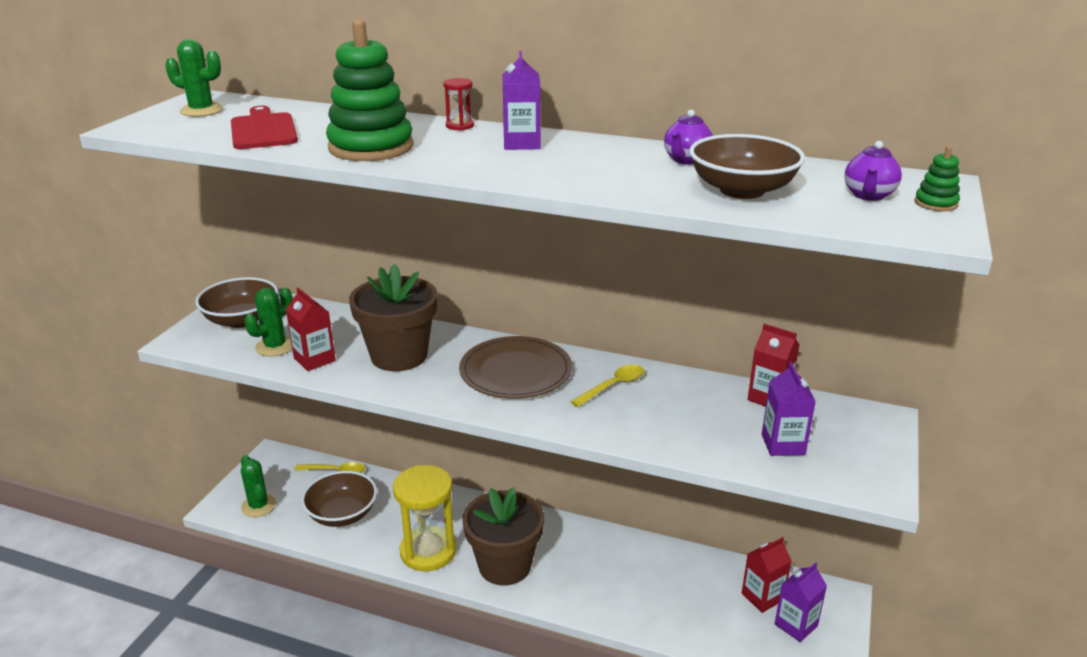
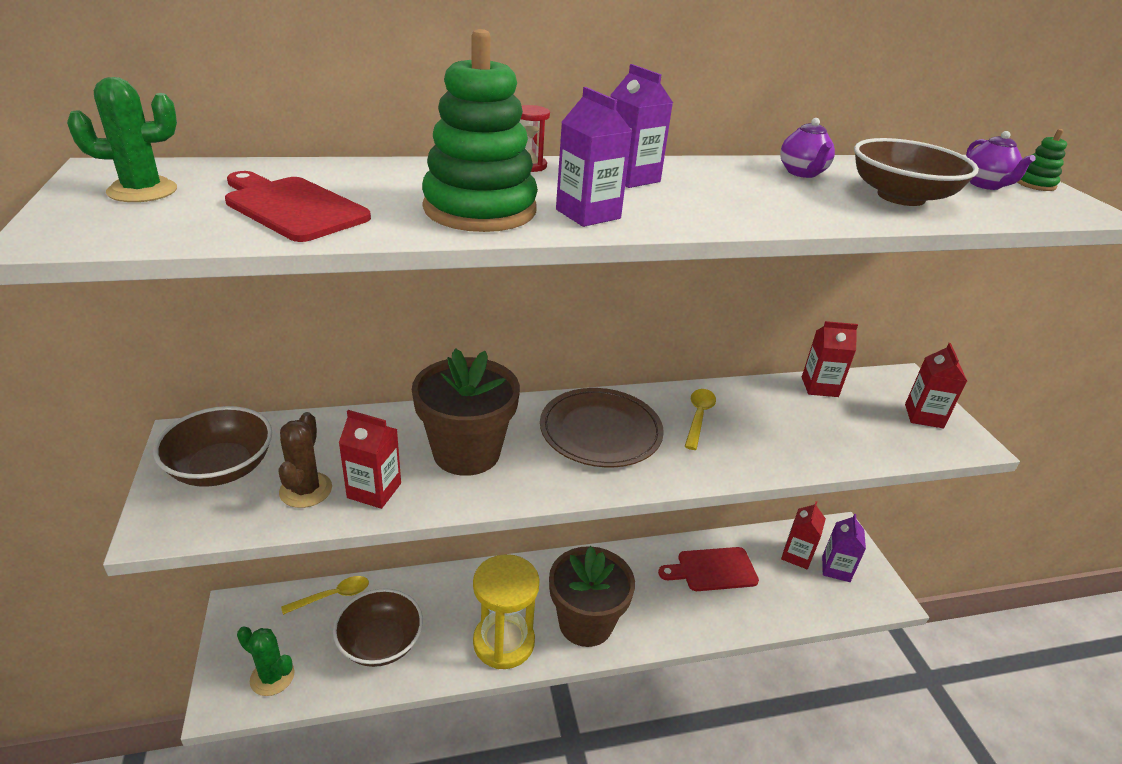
camera: 35 degrees left, 5 degrees up
(275, 346) = (306, 490): green cactus -> brown cactus
(659, 574) = (712, 570): none -> red cutting board
(783, 444) = (875, 427): purple carton -> purple carton (588, 214)
(855, 452) = (923, 416): none -> red carton

